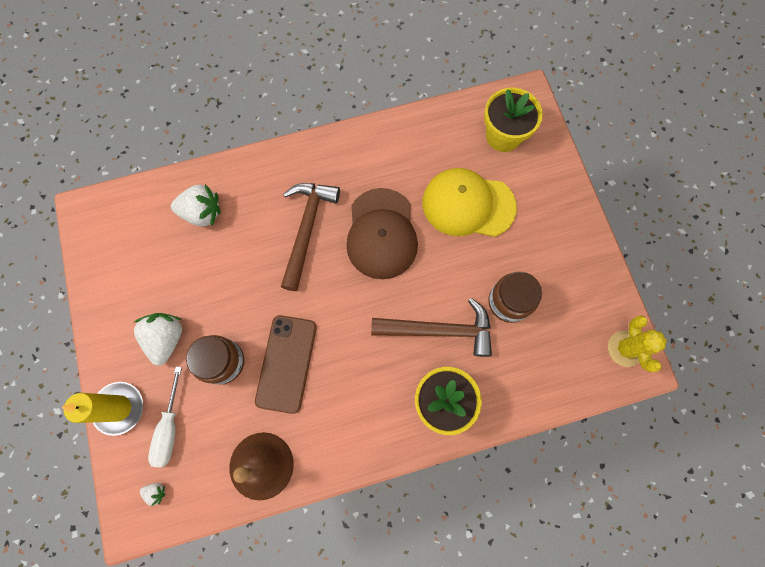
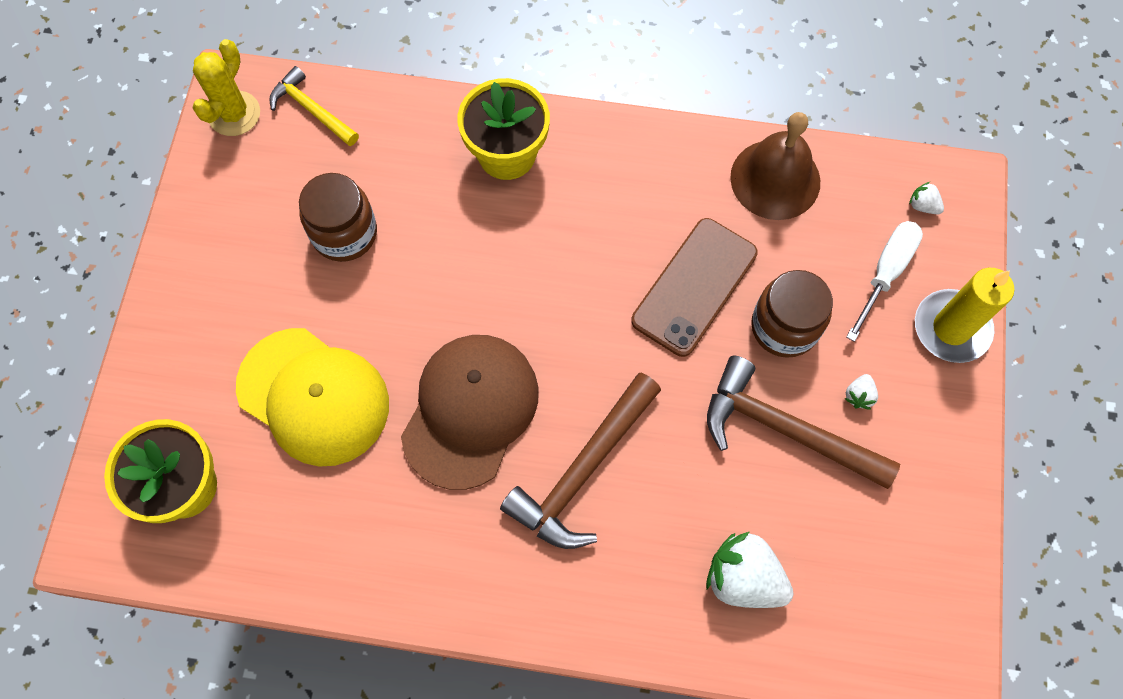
camera: 155 degrees left, 5 degrees down
(166, 338) = (858, 395): white strawberry -> white strawberry, size x0.46
(439, 330) = (461, 239): brown hammer -> brown hammer (785, 429)
(580, 374) = (312, 110): none -> yellow hammer

